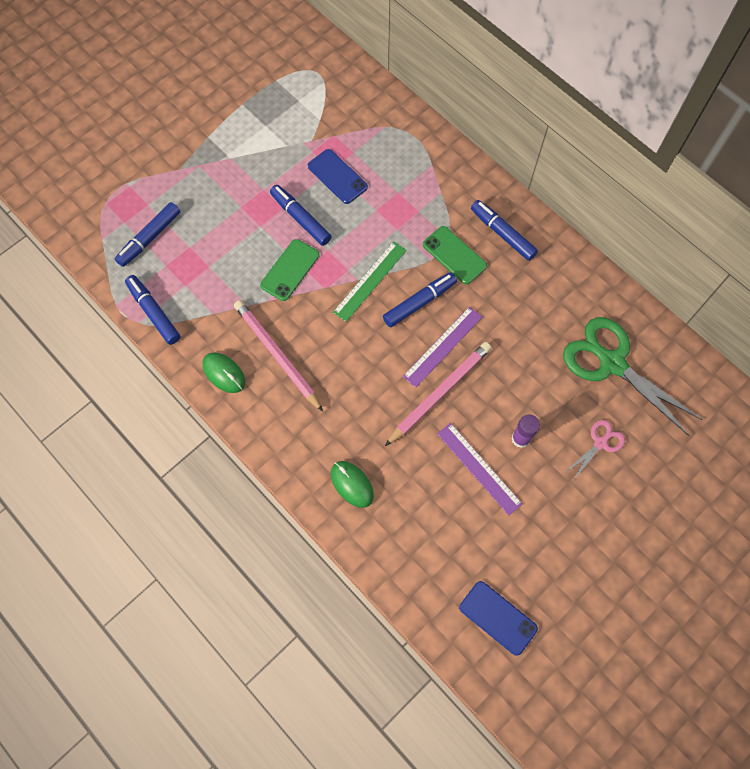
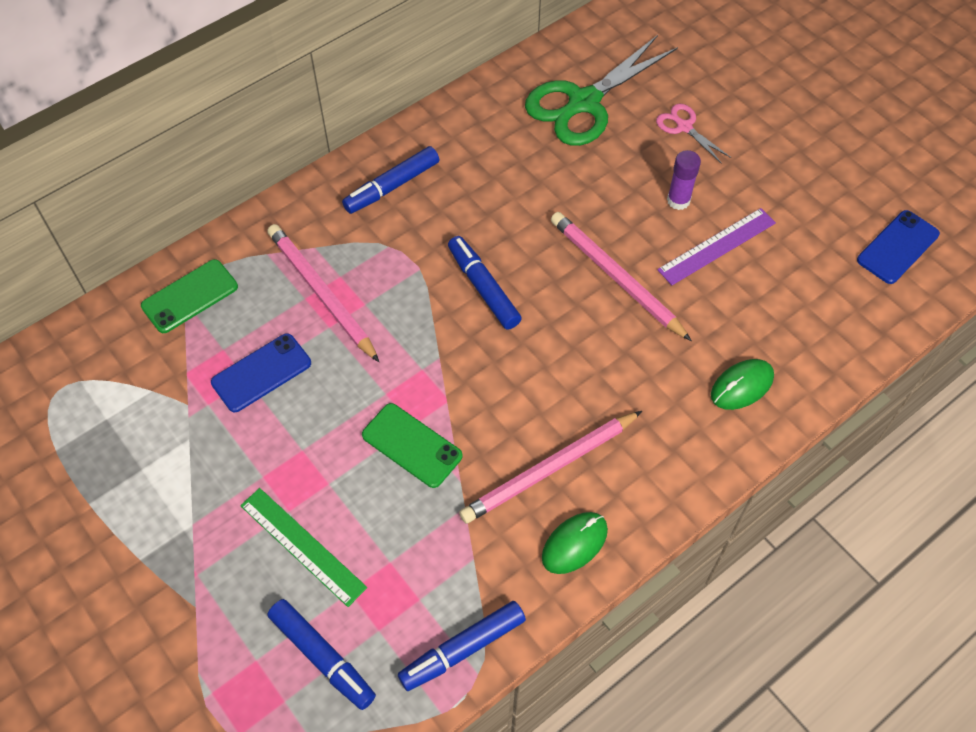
camera: 85 degrees left, 10 degrees down
(300, 219) = (326, 426): blue marker -> none
(370, 281) = (443, 343): green ruler -> green ruler (302, 546)
(403, 202) = (322, 293): none -> pink pencil
(443, 346) = (550, 267): purple ruler -> none
(454, 255) = (416, 242): green phone -> green phone (190, 296)

